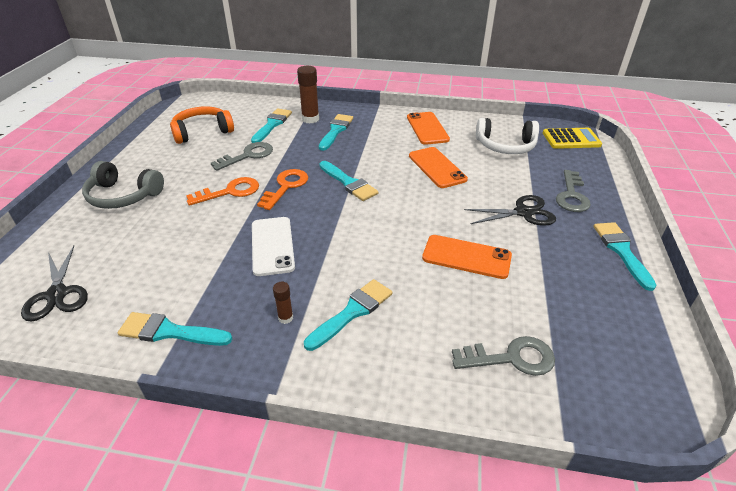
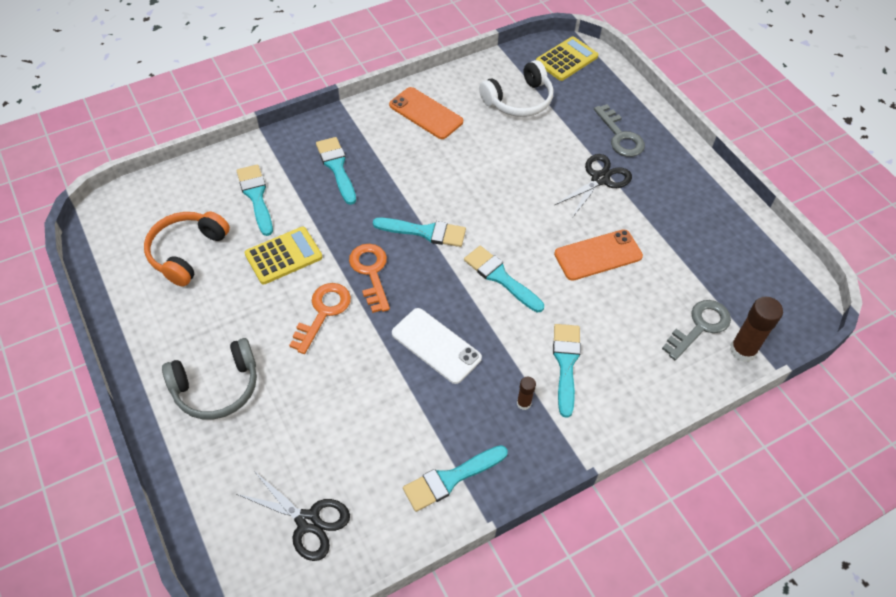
camera: 40 degrees left, 15 degrees up
(248, 156) = (283, 256): grey key -> yellow calculator
(310, 119) = (290, 165): brown glue stick -> brown glue stick (742, 350)
(437, 167) = (484, 165): orange phone -> none
(621, 251) = (696, 179): turquoise brush -> turquoise brush (500, 277)

